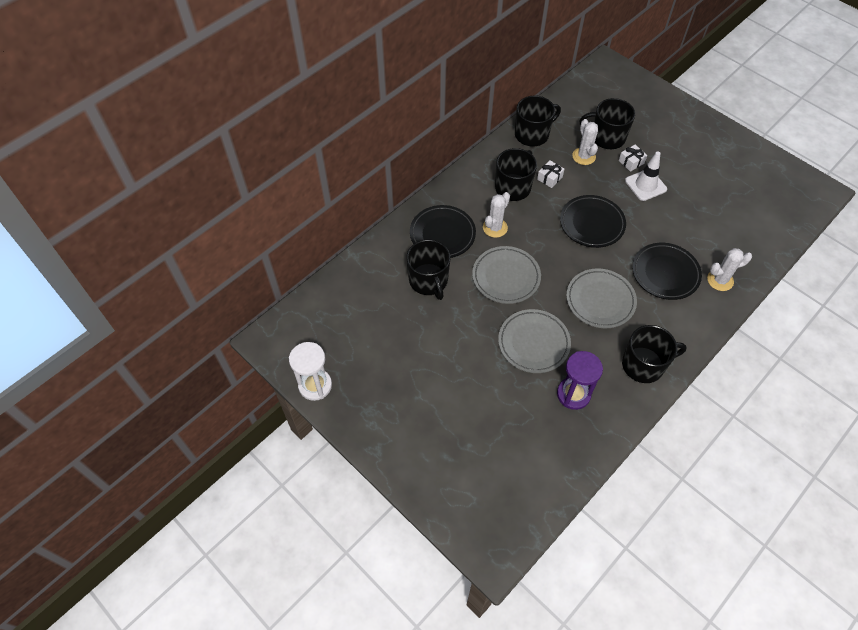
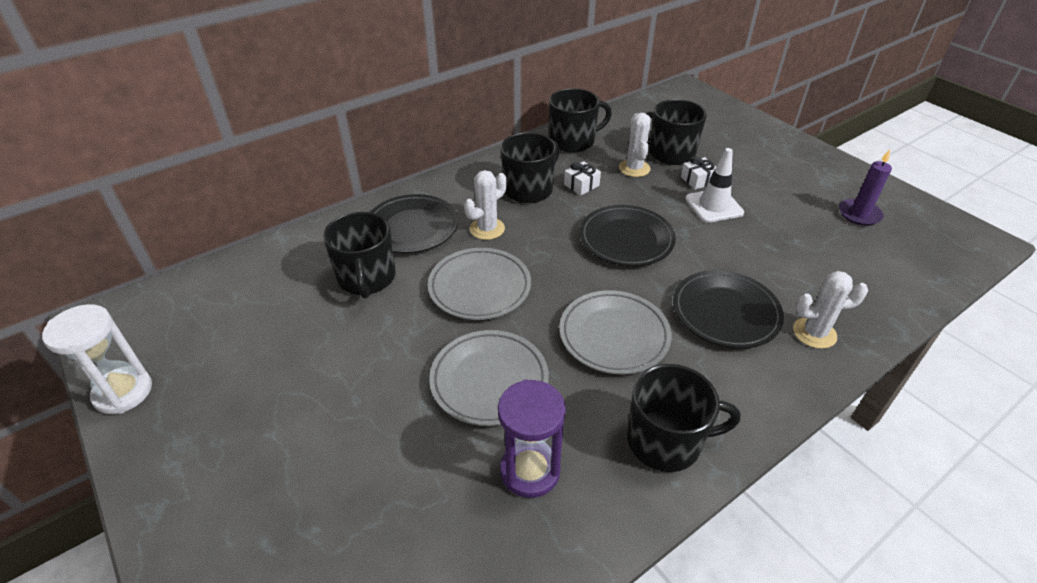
camera: 10 degrees right, 15 degrees down
(743, 179) = (859, 214): none -> purple candle

